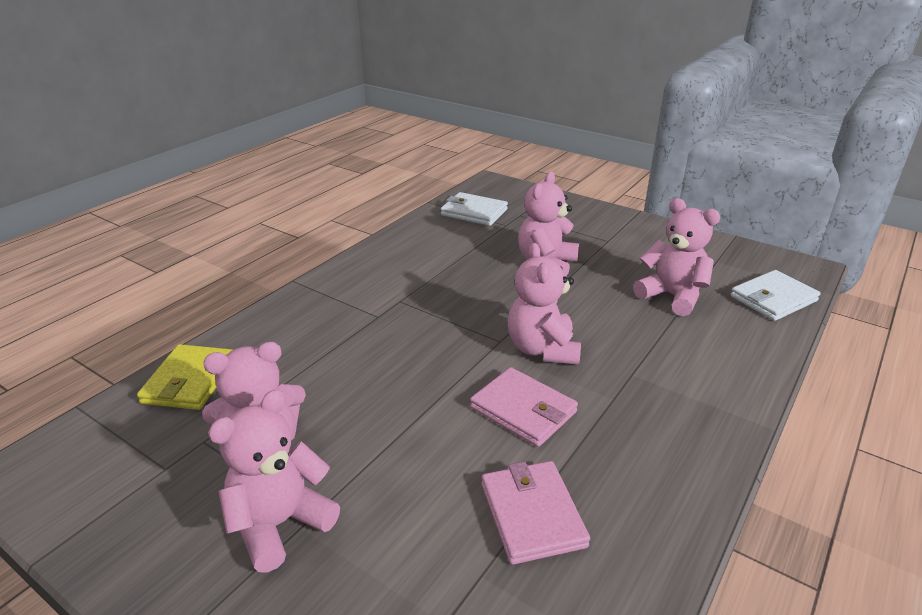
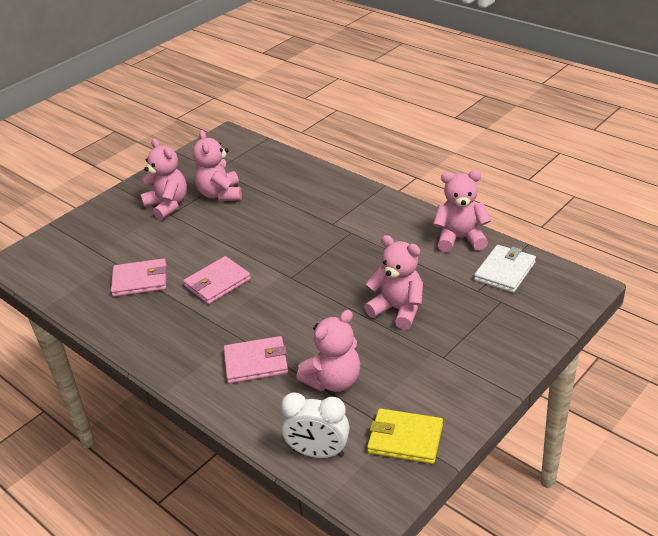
camera: 100 degrees right, 5 degrees up
(190, 381) = (280, 164): yellow wallet -> yellow wallet (405, 438)
(542, 349) = (276, 296): pink teddy bear -> pink teddy bear (460, 238)
(672, 352) = (256, 362): none -> pink wallet
(773, 299) = (318, 452): white wallet -> white clock

